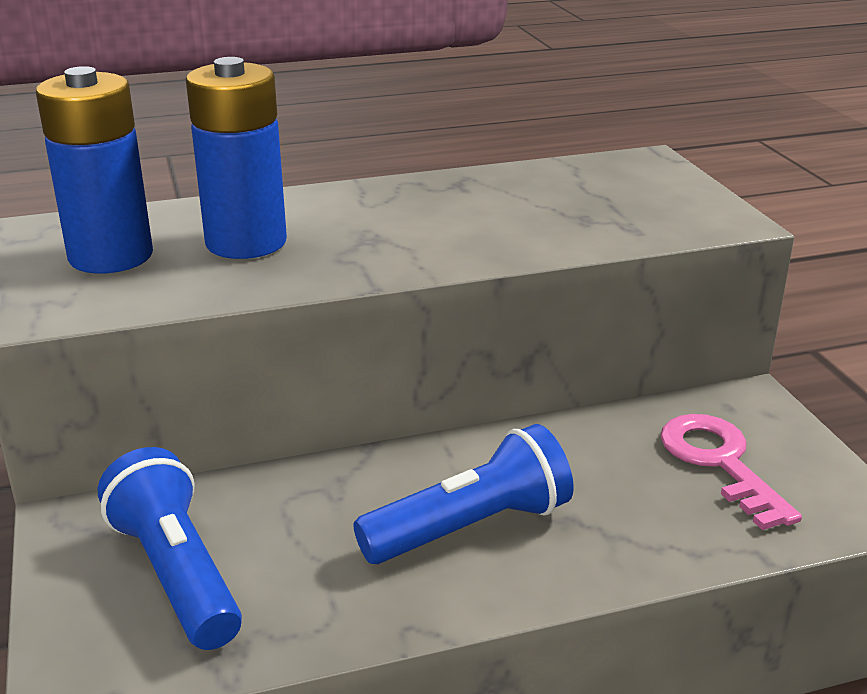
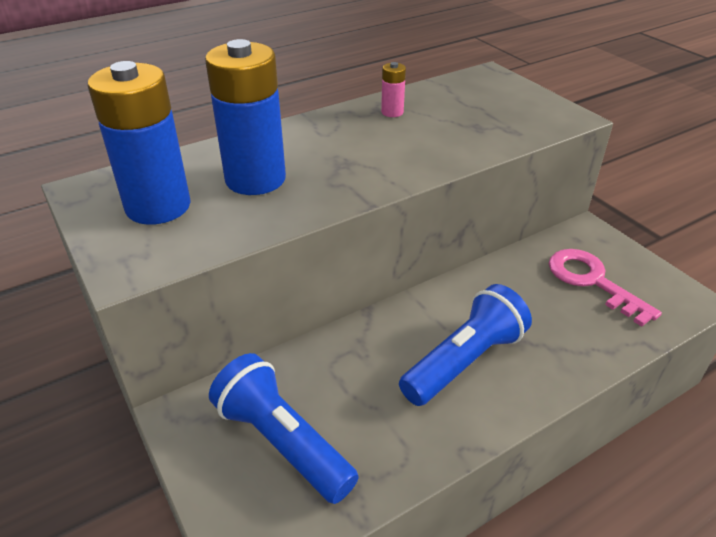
camera: 15 degrees left, 10 degrees up
(476, 190) = (392, 112): none -> pink battery

